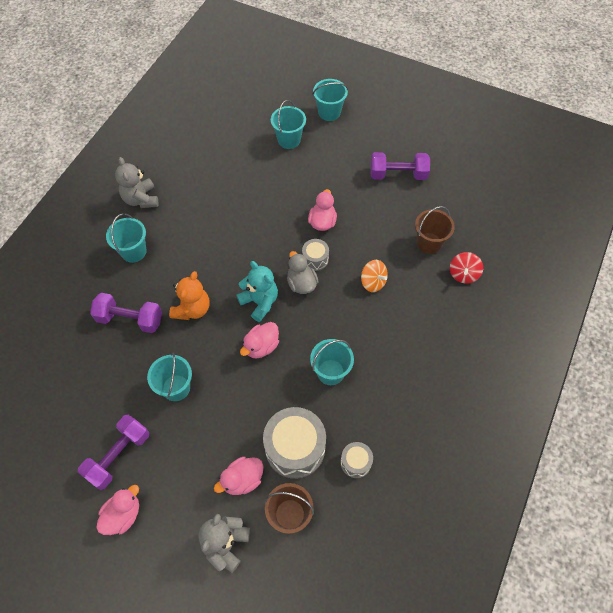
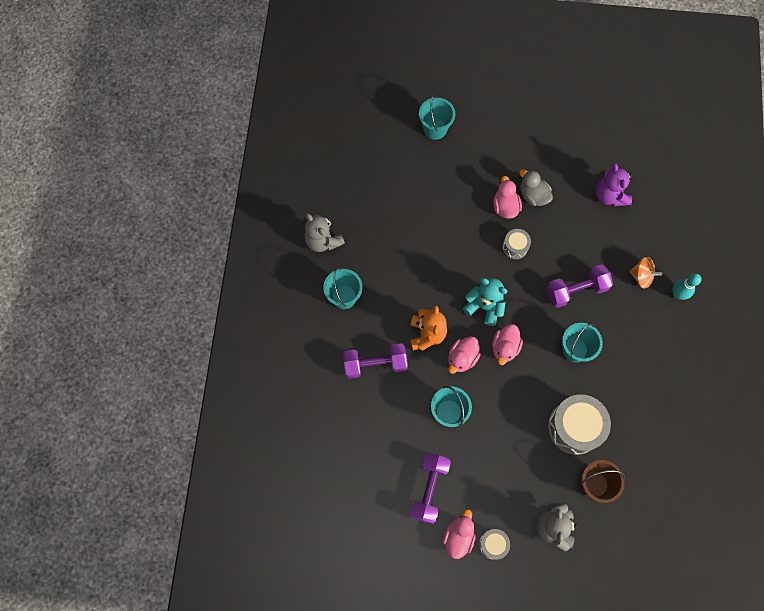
camera: 20 degrees left, 10 degrees up
(242, 480) = (543, 470): pink duck -> pink duck (462, 358)
(301, 283) = (513, 275): grey duck -> grey duck (533, 195)
(329, 112) = (460, 85): turquoise bucket -> none
(355, 462) = (629, 421): grey drum -> grey drum (493, 544)
(373, 282) = (576, 252): orange spinning top -> orange spinning top (641, 276)
(398, 174) = (553, 133): purple dumbbell -> purple dumbbell (576, 290)
(429, 243) = (609, 196): brown bucket -> purple teddy bear
(461, 354) = (677, 294): none -> turquoise bowling pin
(463, 274) = (651, 216): red spinning top -> none

